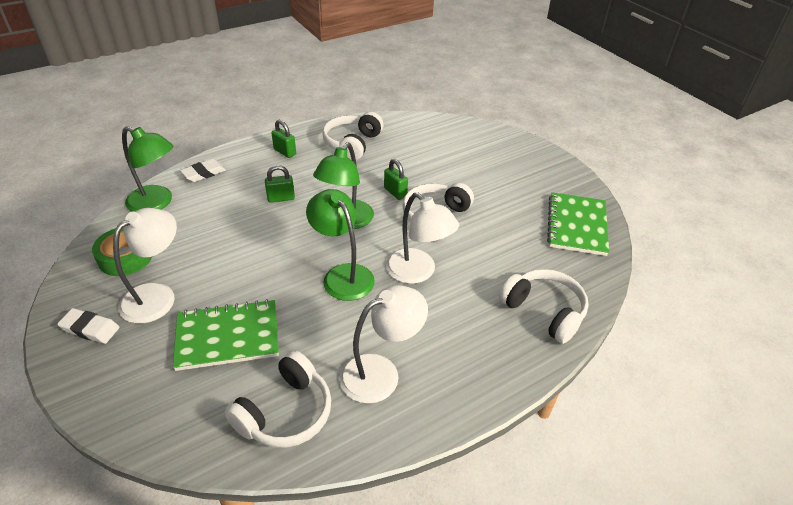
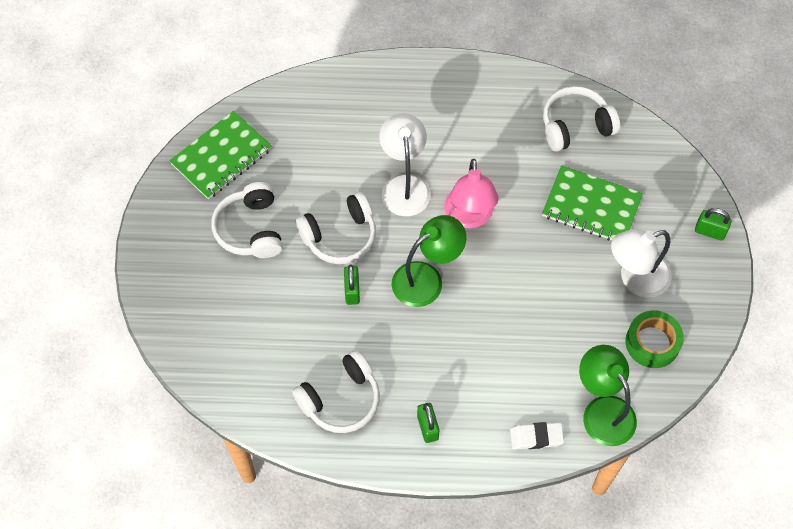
camera: 145 degrees left, 20 degrees up
(90, 329) = (697, 272): white eraser -> none
(281, 198) = (472, 347): green padlock -> green padlock (709, 231)
(343, 275) = (469, 217): green lamp -> pink lamp
(380, 372) = (494, 119): white lamp -> none
(544, 311) = (336, 99): white headphones -> white headphones (251, 229)

